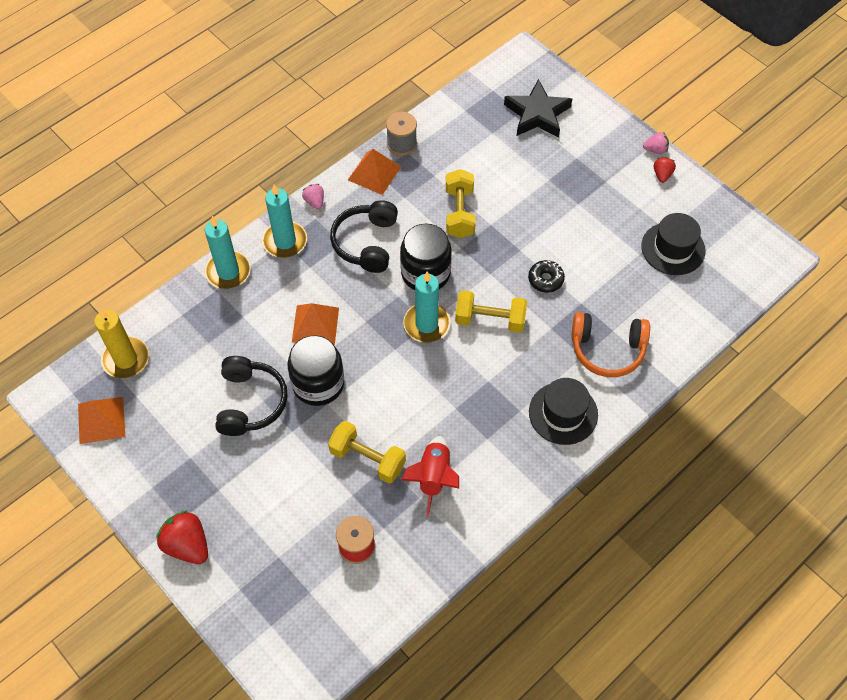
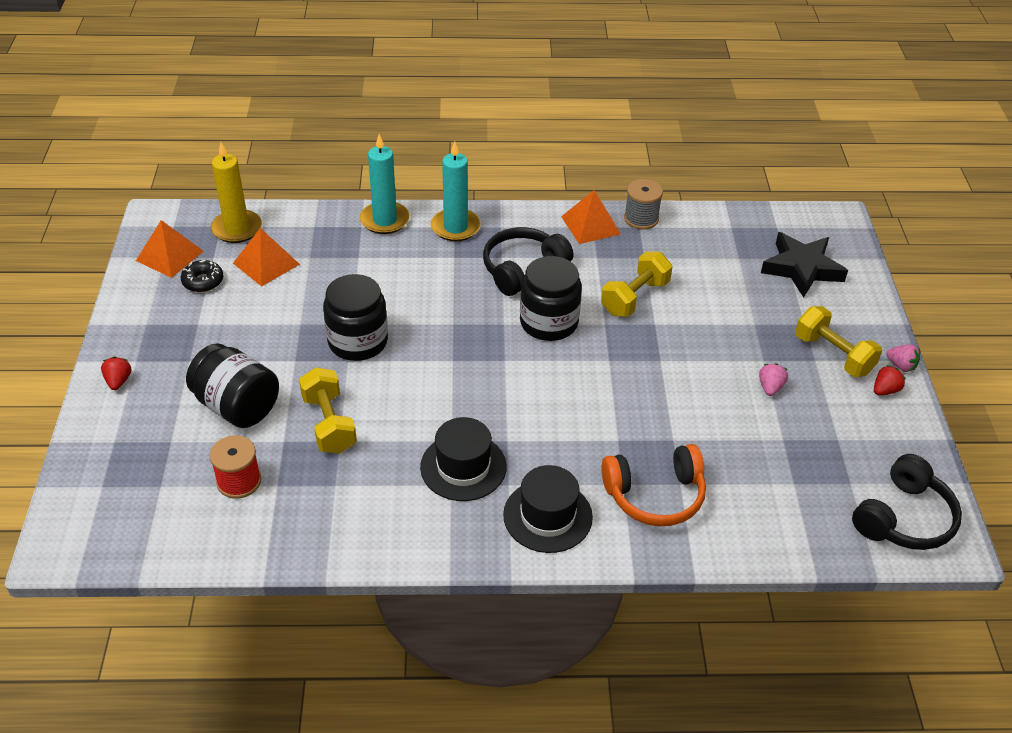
camera: 40 degrees right, 15 degrees down
(187, 545) = (118, 381): red strawberry -> red strawberry, size x0.55
(250, 402) = (289, 318): black headphones -> black headphones (904, 518)
(293, 496) = (237, 406): none -> black jar
(315, 202) = (514, 215): pink strawberry -> pink strawberry (770, 387)
(315, 324) = (408, 299): orange pyramid -> orange pyramid (266, 263)
(426, 324) = (503, 360): turquoise candle -> none
(433, 477) = (367, 479): red rocket -> none
(490, 320) = (566, 395): yellow dumbbell -> yellow dumbbell (833, 355)
(545, 279) = (658, 398): black donut -> black donut (203, 281)
(607, 350) = (655, 495): orange headphones -> orange headphones turned 60 degrees counterclockwise
(673, 248) = (827, 458): black hat -> black hat (463, 467)

